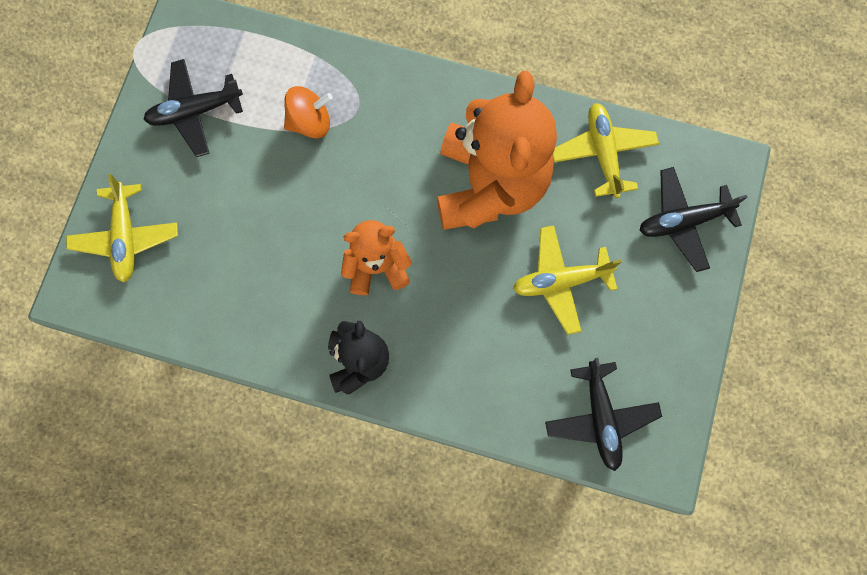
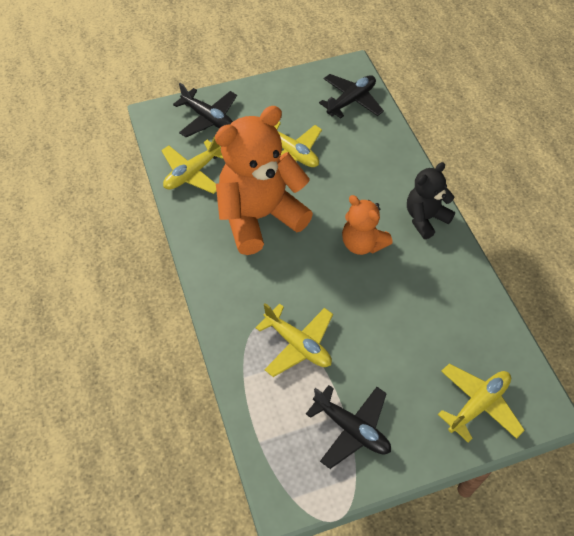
camera: 125 degrees left, 20 degrees down
(310, 122) = (298, 345): orange spinning top -> yellow plane

